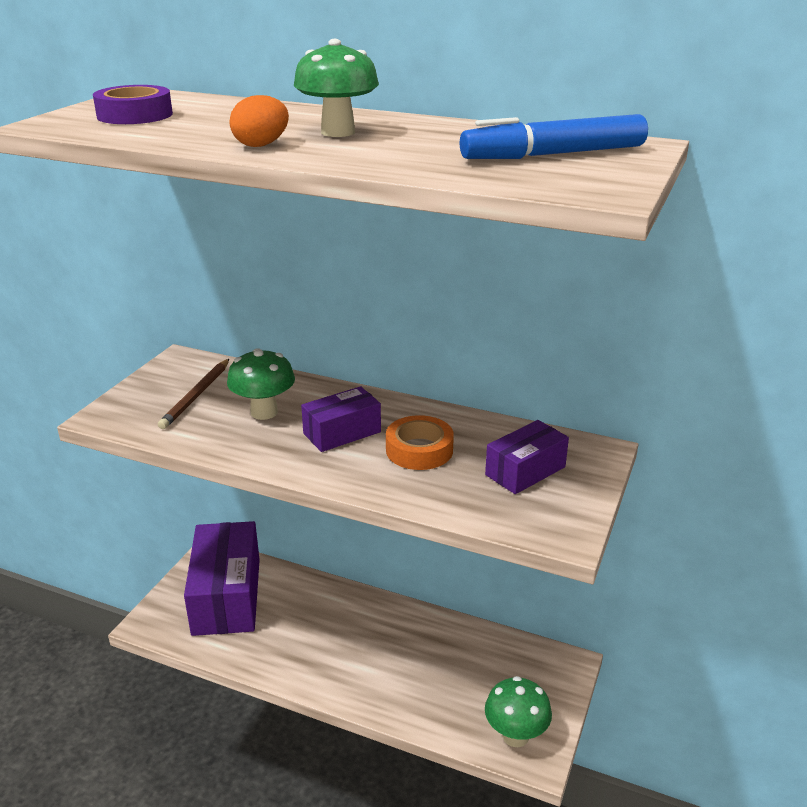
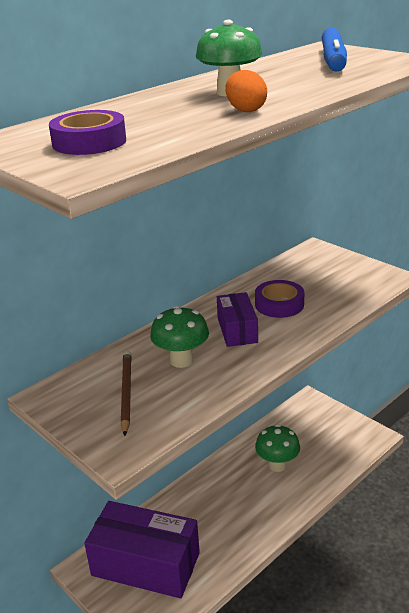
camera: 65 degrees left, 0 degrees up
(196, 396) = (126, 393): brown pencil -> brown pencil turned 135 degrees counterclockwise
(419, 450) = (279, 304): orange tape -> purple tape
(515, 735) = (356, 439): green mushroom -> green mushroom (277, 465)
(525, 471) = (324, 274): purple box -> none

